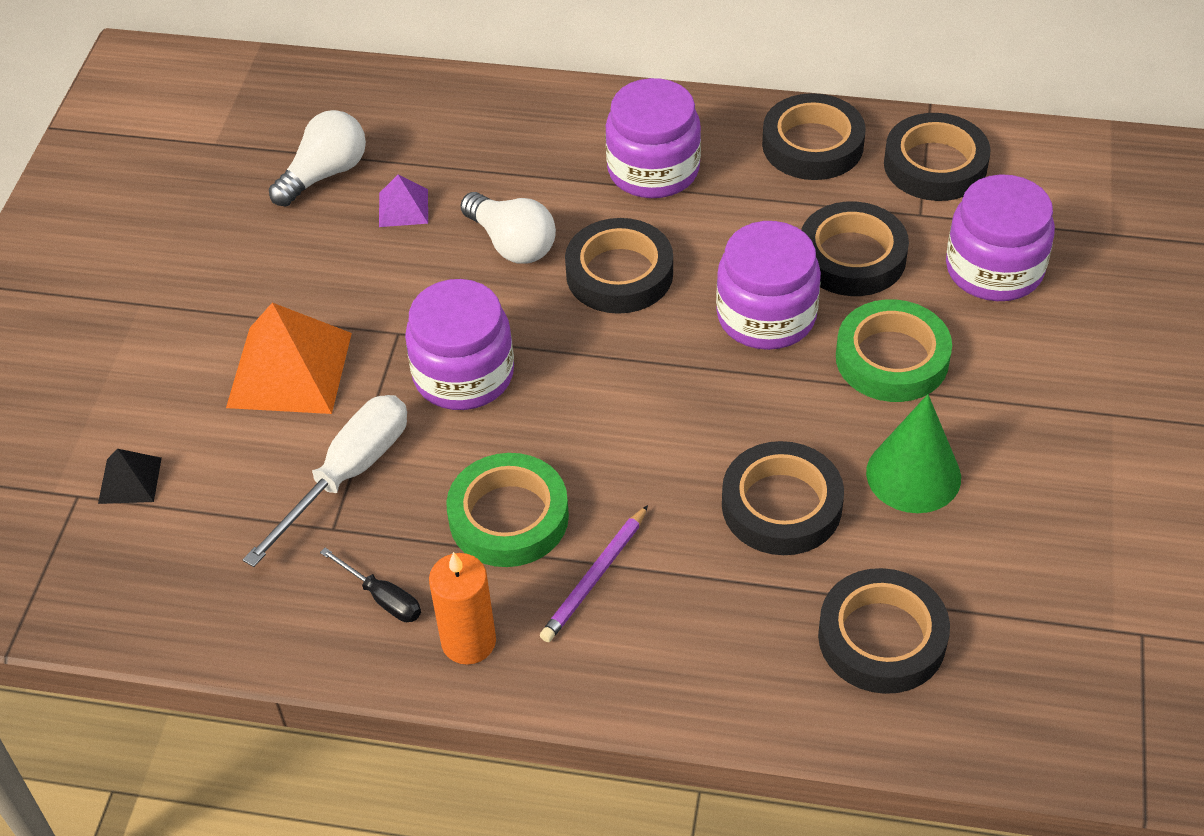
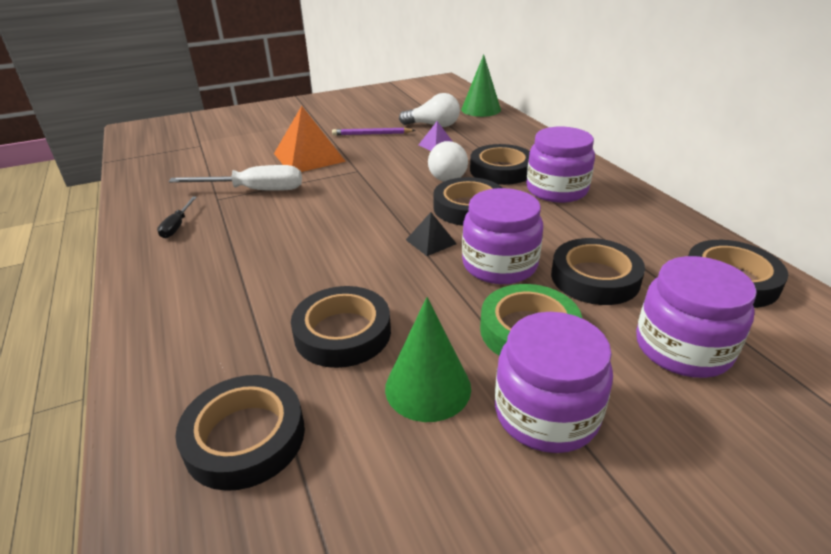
camera: 55 degrees right, 15 degrees down
(130, 480) = (216, 151): black pyramid -> black pyramid (431, 242)
(323, 90) = (481, 109): none -> green cone
(463, 375) = (347, 194): purple jar -> purple jar (546, 413)
(468, 642) = (157, 260): orange candle -> none
(508, 517) = (257, 240): green tape -> none
(595, 577) = (230, 282): purple pencil -> purple pencil (372, 134)
(812, 145) = (661, 228): black tape -> black tape (501, 170)

